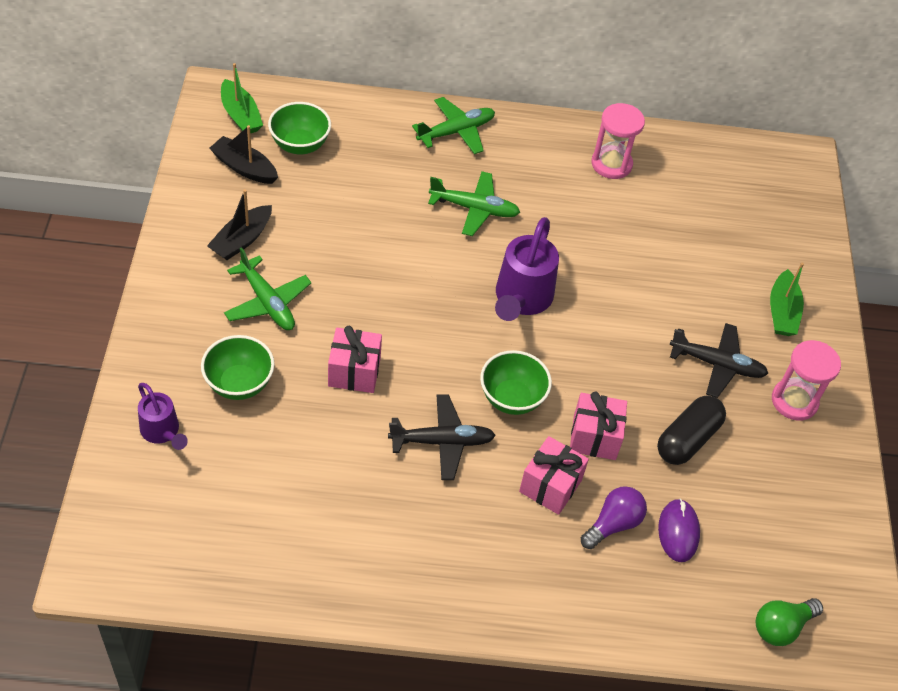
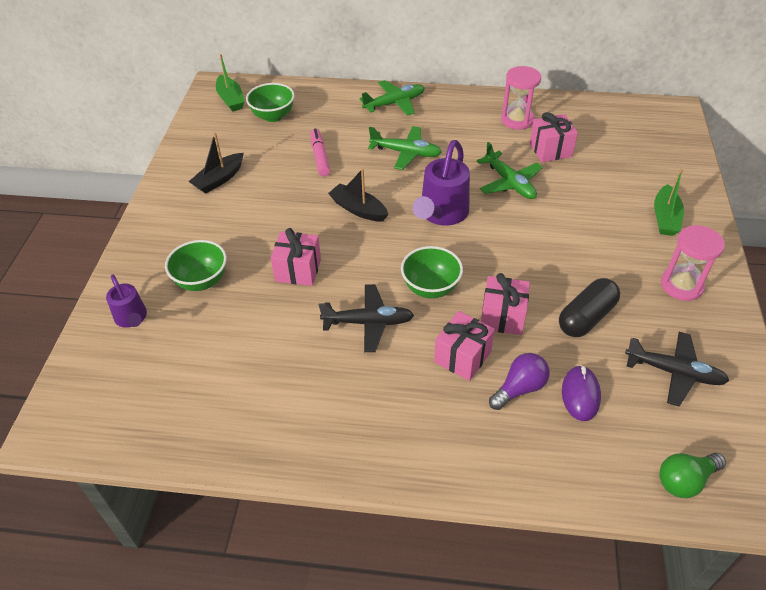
camera: 10 degrees right, 5 degrees down
(244, 168) = (228, 132): black boat -> black boat (358, 209)
(267, 302) = (233, 221): green plane -> green plane (509, 183)
(366, 210) = (320, 157): none -> pink marker
(651, 211) = (550, 150): none -> pink gift
(717, 364) = (610, 258): black plane -> black plane (674, 372)

